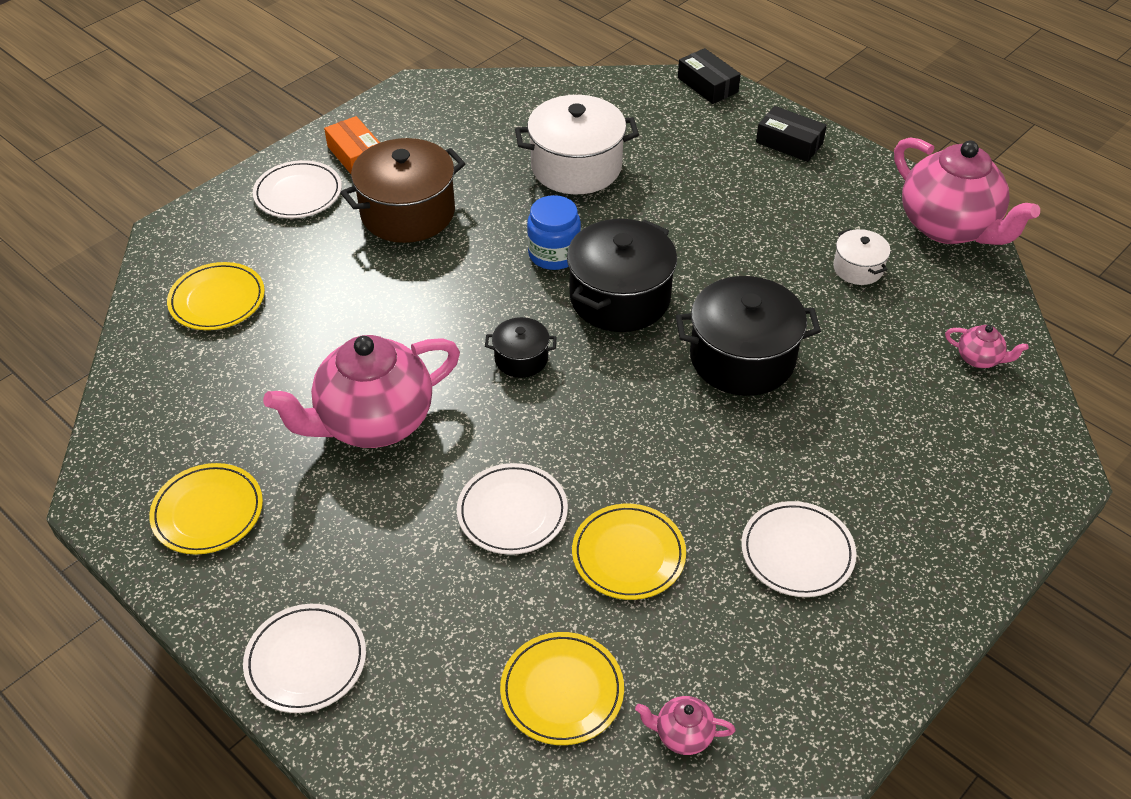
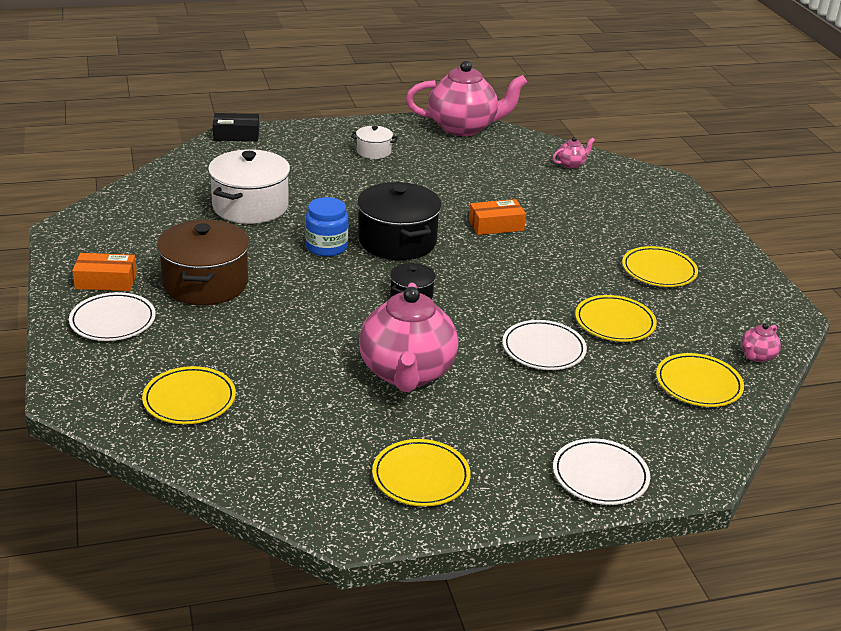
camera: 60 degrees left, 15 degrees down
(742, 358) = (496, 225): black pot -> orange box
(789, 143) = (330, 136): black box -> none
(797, 552) = (659, 270): white plate -> yellow plate
(858, 268) = (464, 164): white pot -> white pot (373, 151)

